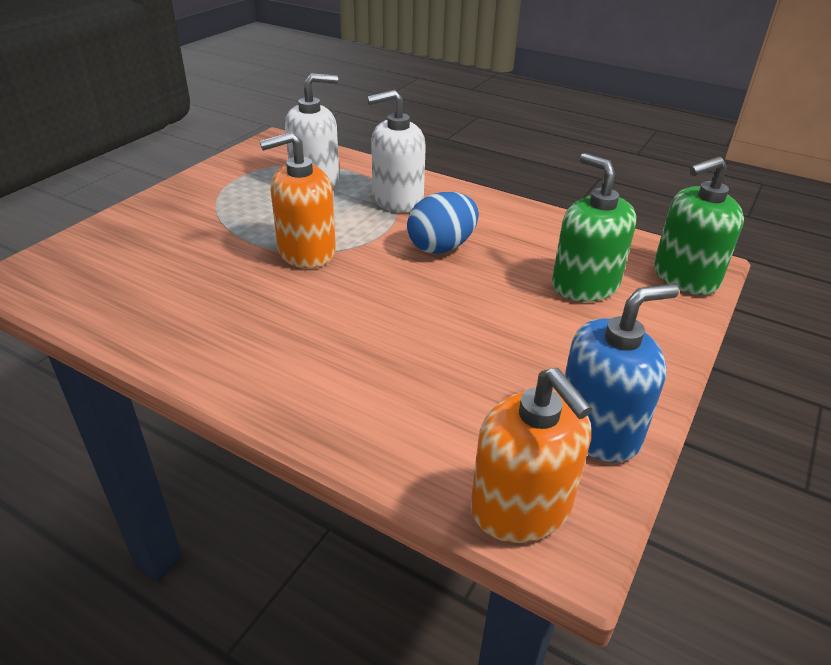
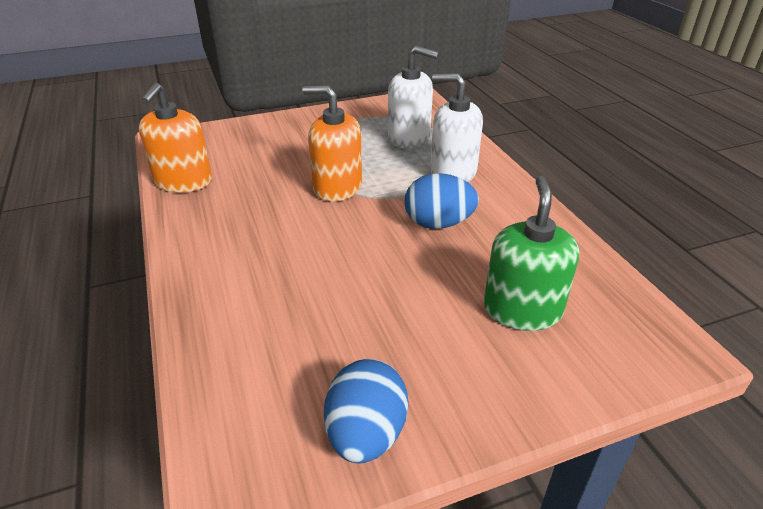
camera: 40 degrees right, 0 degrees up
(521, 507) = (231, 451): orange soap dispenser -> orange soap dispenser (183, 181)
(598, 429) = (366, 434): blue soap dispenser -> blue egg
(685, 277) = (641, 352): green soap dispenser -> none

